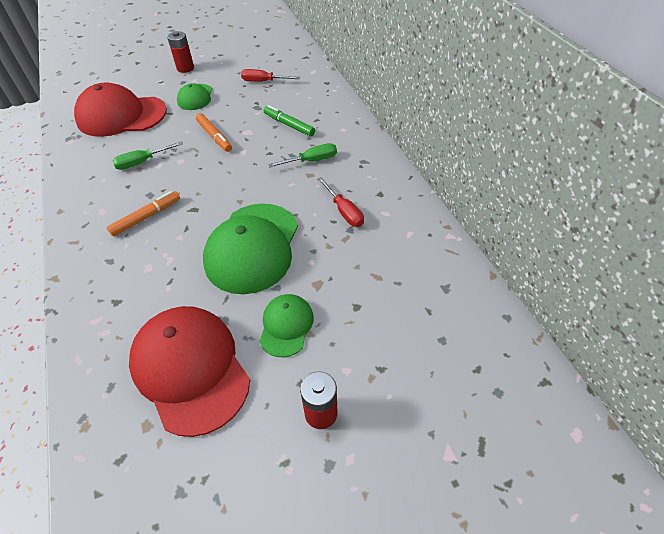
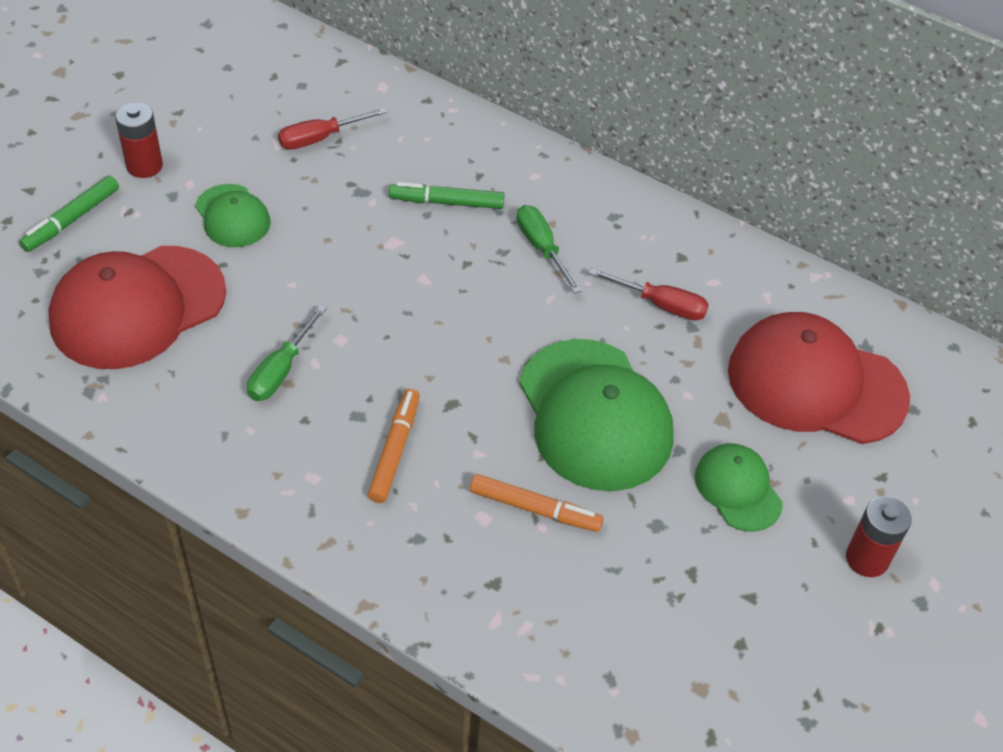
camera: 40 degrees left, 0 degrees up
(138, 77) = (72, 220): none -> green marker
(190, 369) = (682, 601): red cap -> red cap (816, 384)
(214, 136) = (349, 273): orange marker -> orange marker (535, 509)
(311, 161) = (541, 248): green screwdriver -> green screwdriver turned 60 degrees counterclockwise

